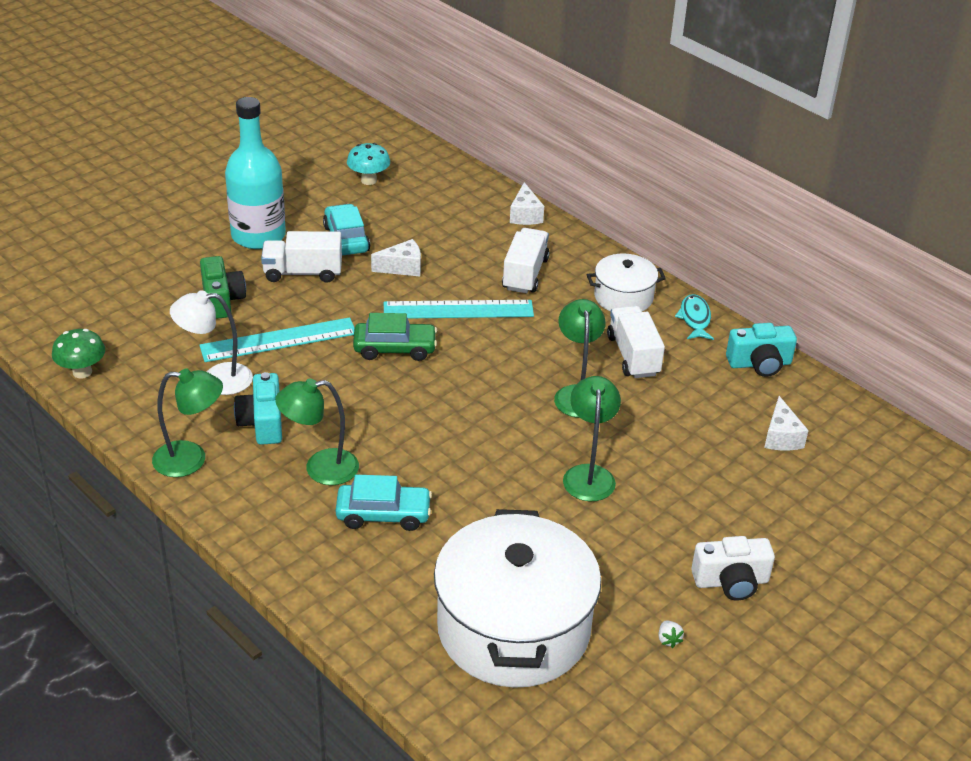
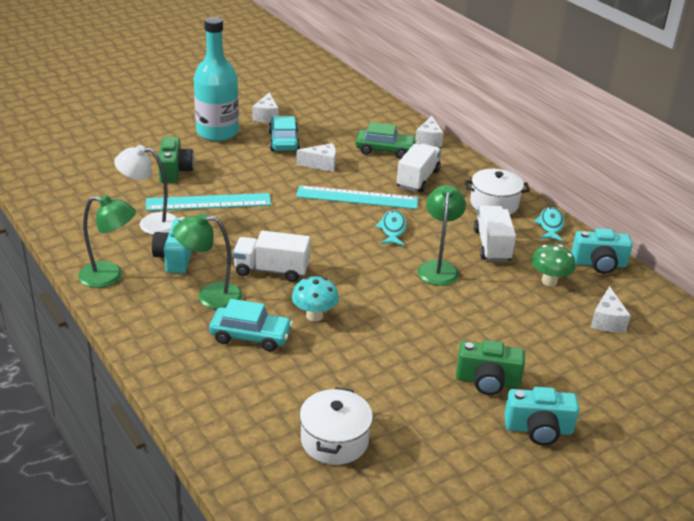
camera: 10 degrees right, 5 degrees down
(82, 372) = (50, 206): green mushroom -> green mushroom (549, 281)
(303, 273) = (243, 160): white truck -> white truck (271, 270)
(313, 204) = (266, 116): none -> white cheese
(369, 180) = (313, 106): turquoise mushroom -> turquoise mushroom (314, 316)
(395, 348) = (298, 218): green car -> green car (385, 150)
(512, 348) = (392, 229): none -> turquoise fish
(513, 628) = (334, 440): white pot -> white pot, size x0.50
(588, 474) = (432, 328): green lamp -> none
(664, 532) = (487, 381): none -> green camera
(668, 639) = (471, 469): white strawberry -> none
(731, 581) = (538, 429): white camera -> turquoise camera

